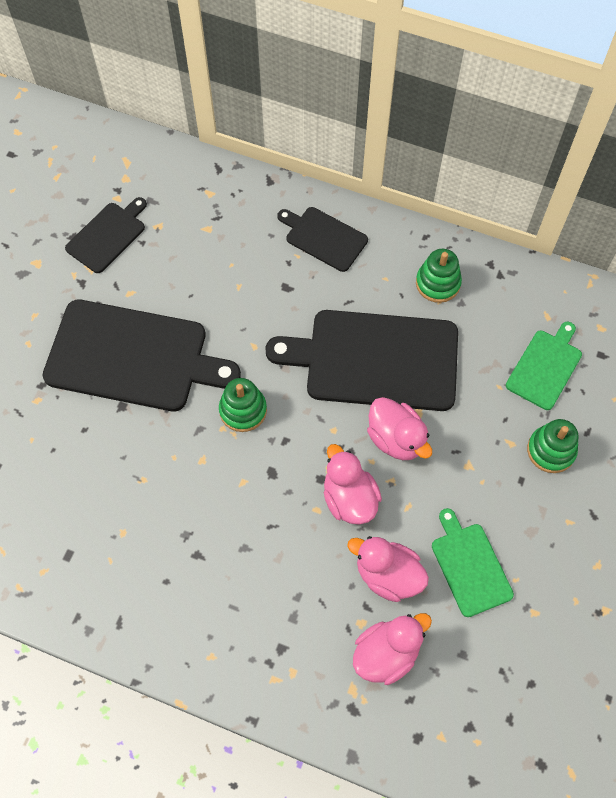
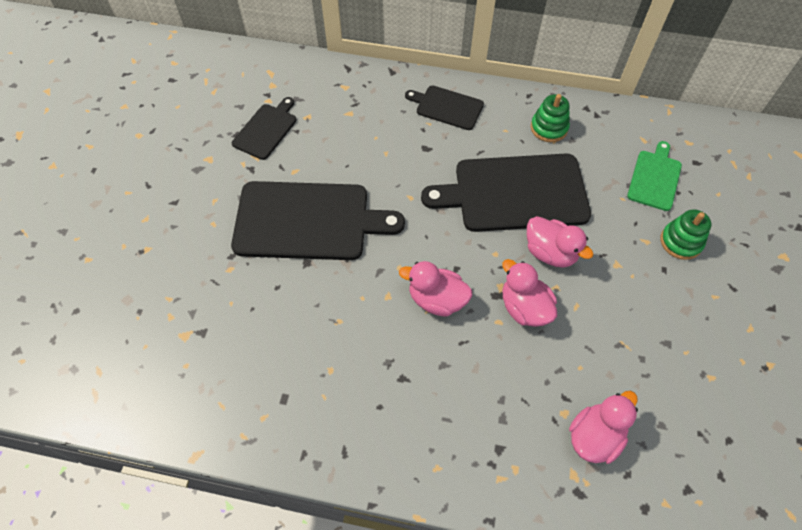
camera: 10 degrees left, 5 degrees down
(243, 410) = (413, 250): green stacking toy -> none
(388, 575) = (576, 367): pink duck -> pink duck (436, 299)
(470, 566) = (644, 347): green cutting board -> none

